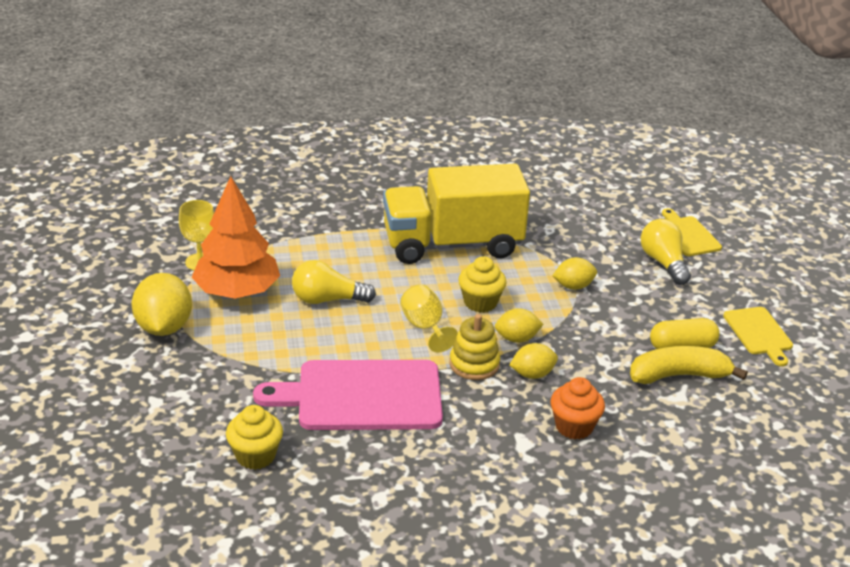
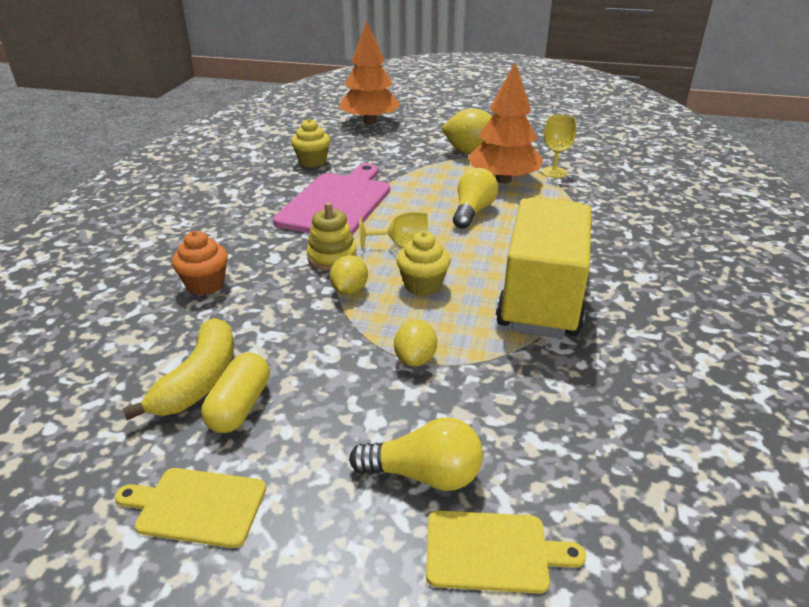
camera: 115 degrees right, 0 degrees up
(73, 447) = (369, 122): none -> orange tree
(532, 374) = (291, 283): yellow lemon -> none

